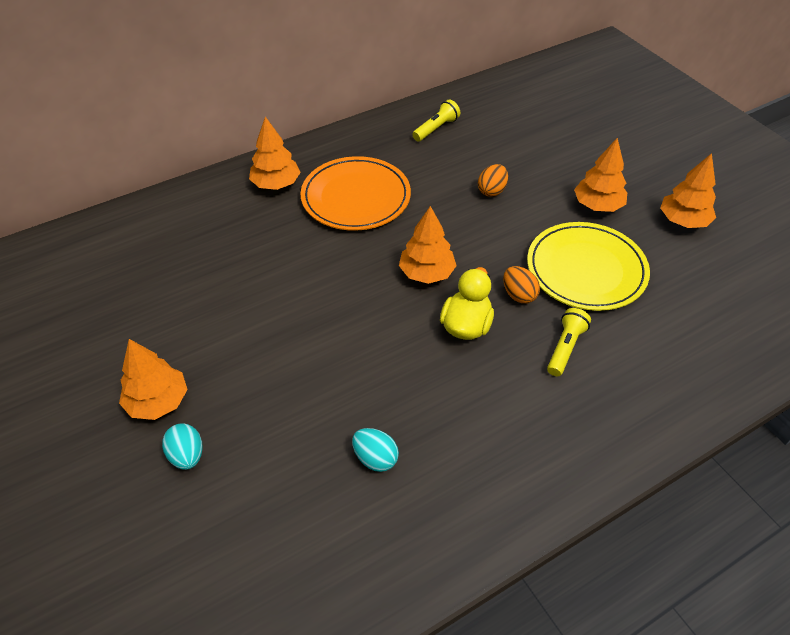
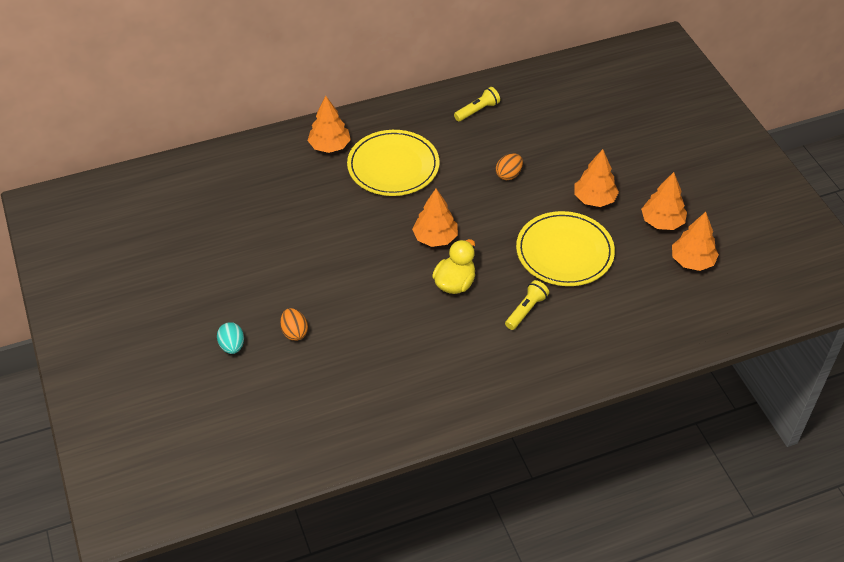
camera: 10 degrees right, 0 degrees up
(158, 402) = (215, 307): orange tree -> orange tree (692, 261)
(356, 197) = (393, 166): orange plate -> yellow plate
(375, 458) = (363, 367): turquoise egg -> none
(518, 295) = (503, 265): orange egg -> orange egg (294, 332)

